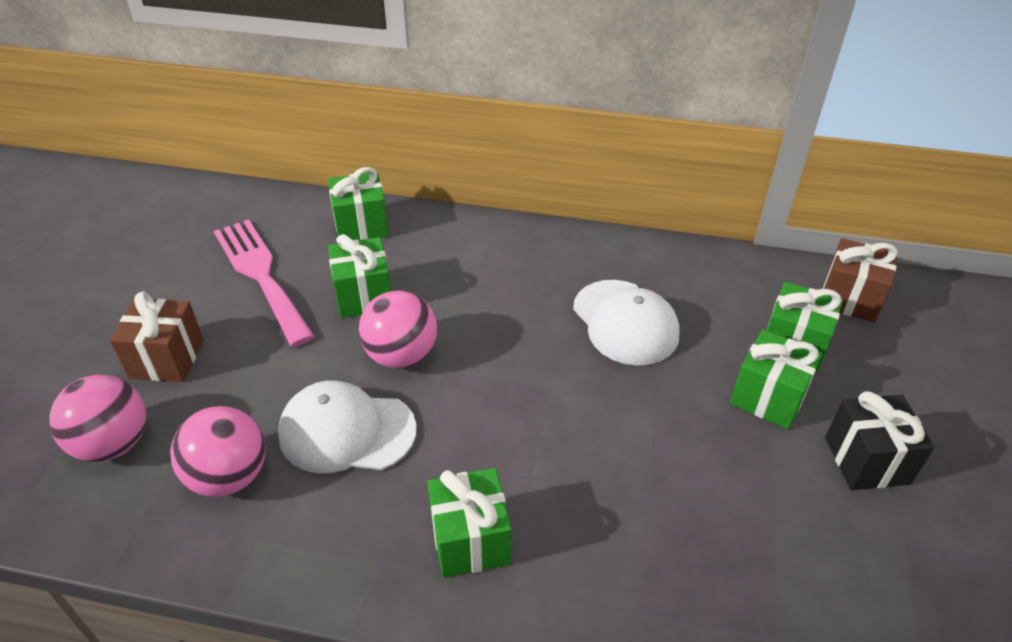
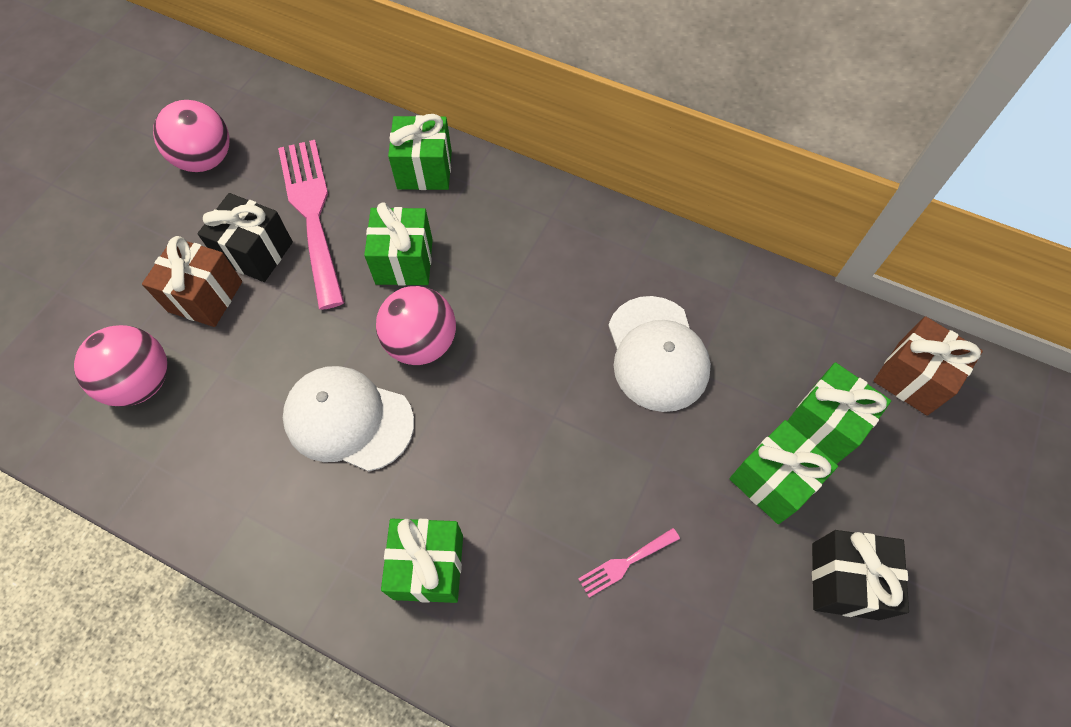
camera: 15 degrees right, 20 degrees up
(212, 315) = (256, 253): none -> black gift
(229, 476) = (233, 443): pink ball -> pink ball (206, 159)
(663, 492) = (625, 563): none -> pink fork

